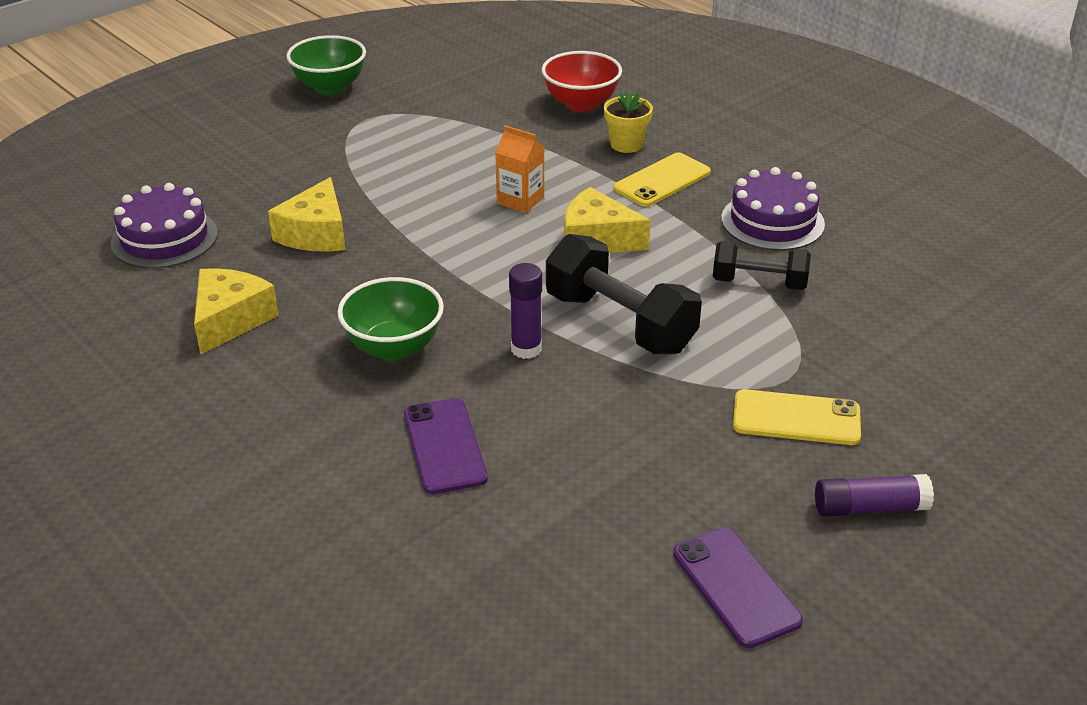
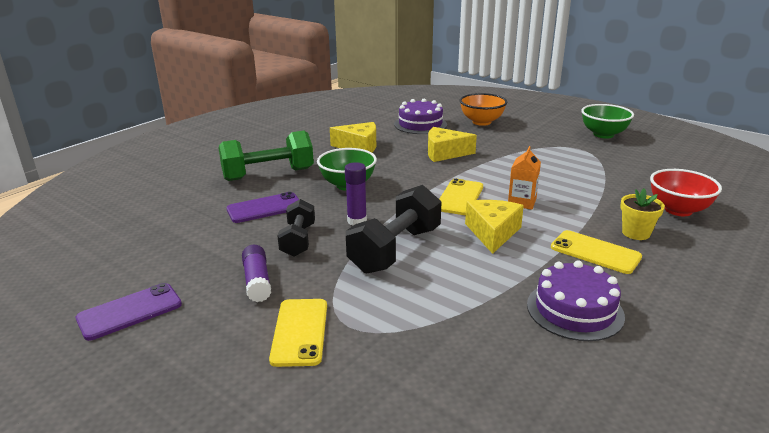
camera: 80 degrees right, 10 degrees down
(201, 175) = (481, 122): none -> orange bowl
(300, 440) = (268, 174): none -> green dumbbell
(485, 247) = (459, 197): none -> yellow phone
(759, 283) = (474, 306): black dumbbell -> black dumbbell (298, 240)
(869, 508) = (195, 372): purple glue stick -> purple glue stick (257, 281)

